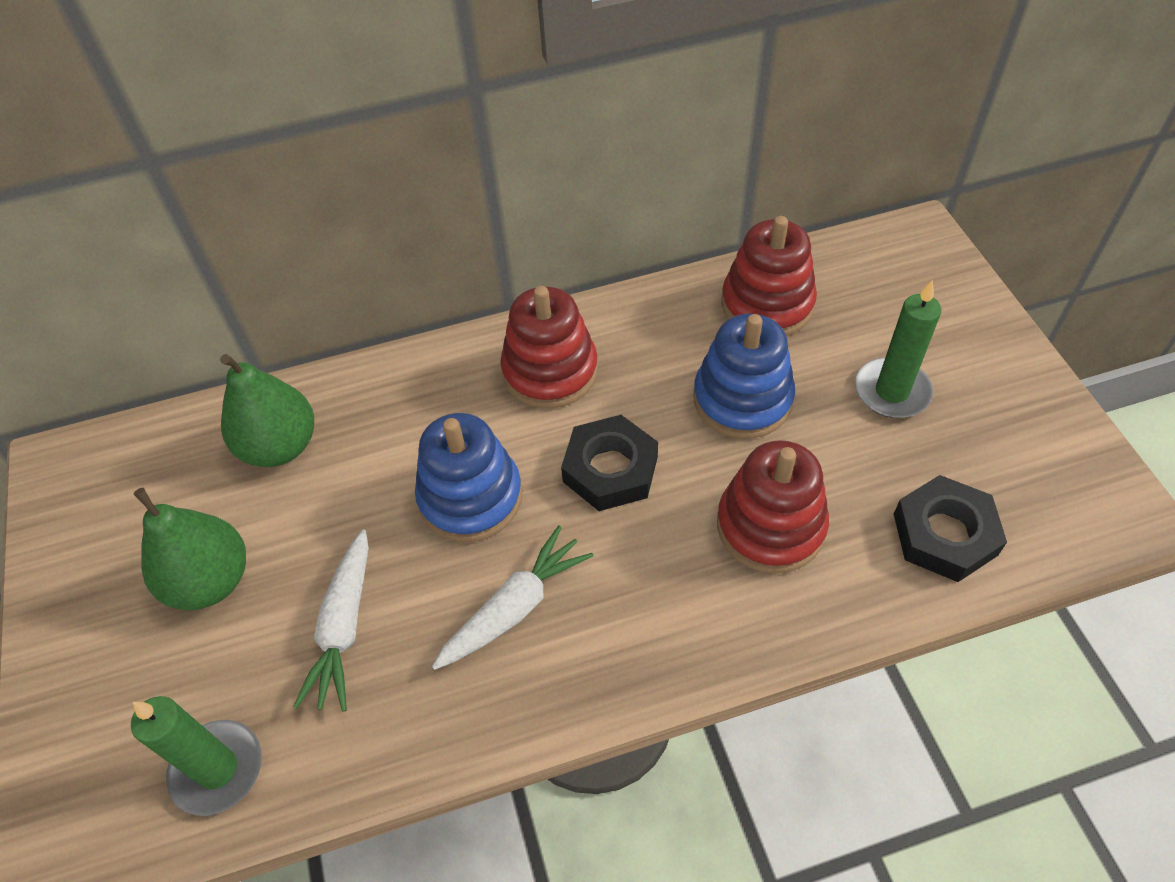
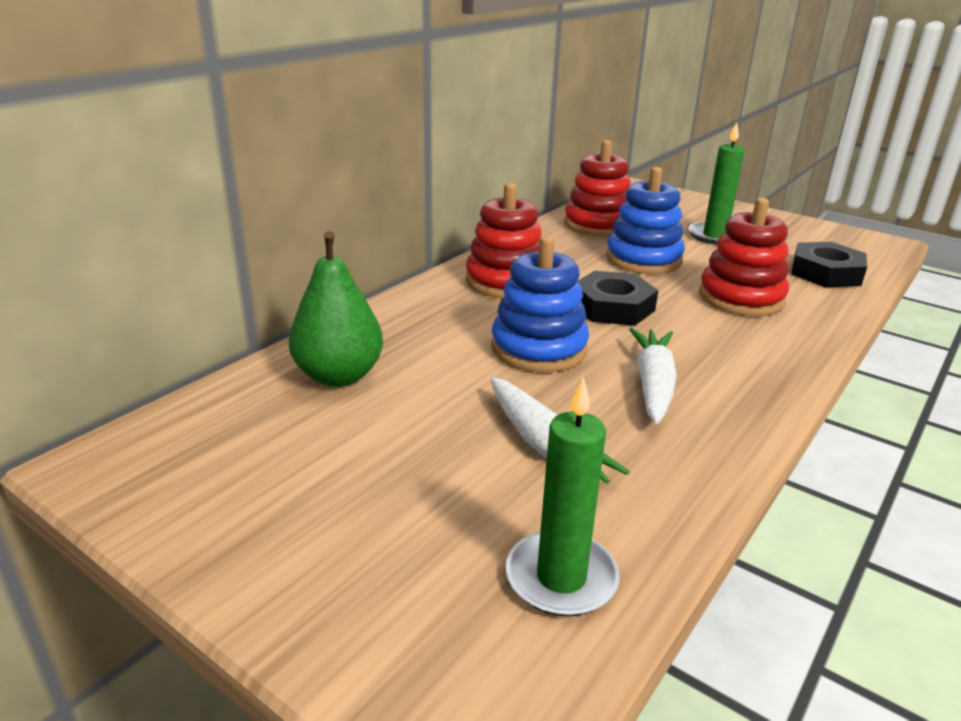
camera: 40 degrees left, 25 degrees down
(210, 581) = (381, 470): green pear -> none

